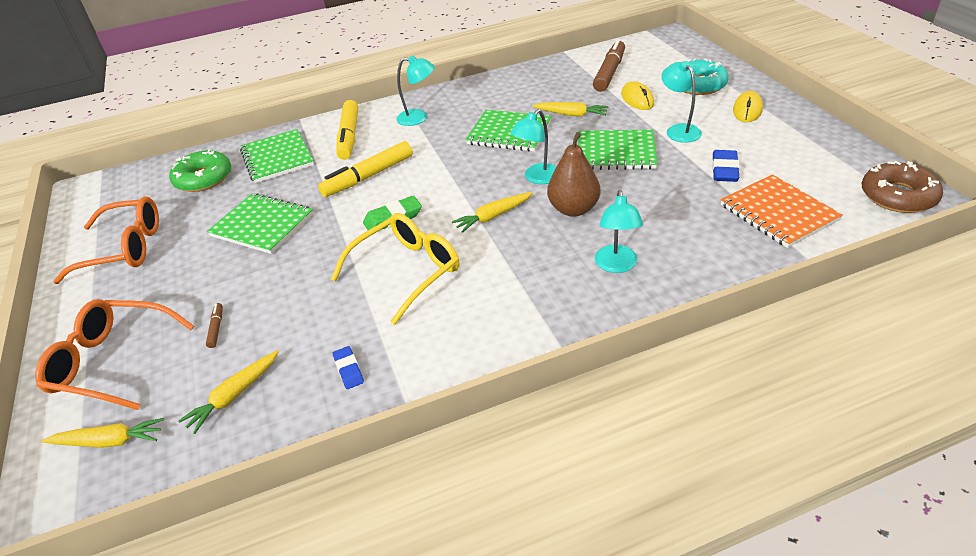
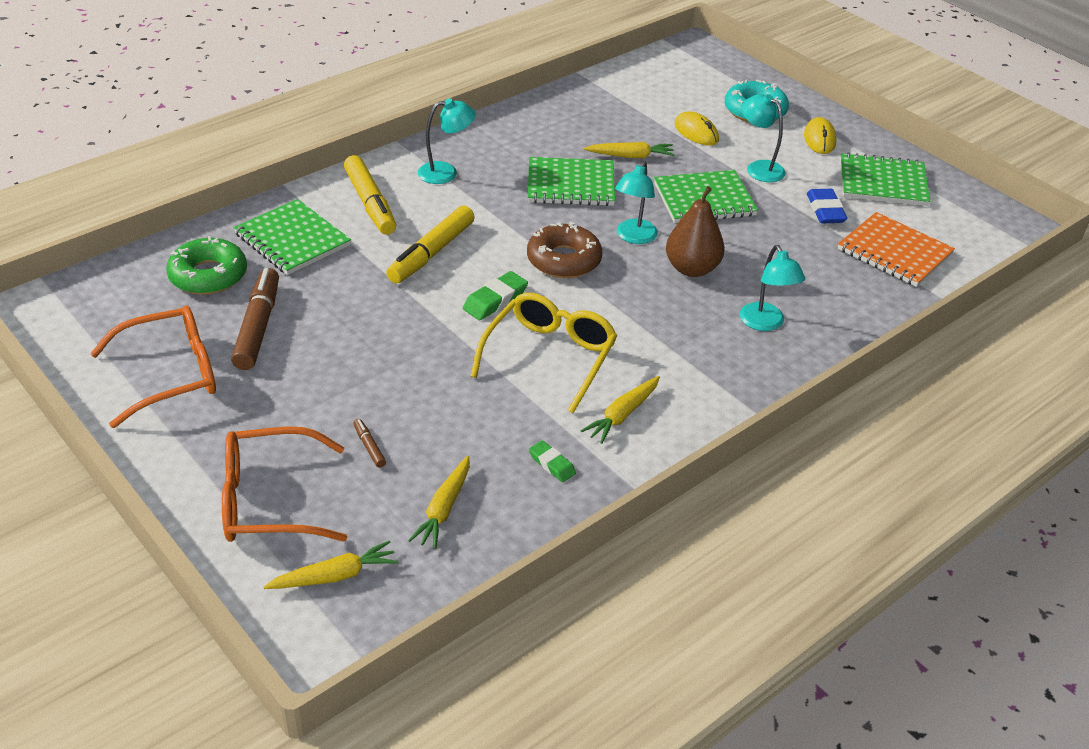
camera: 25 degrees left, 0 degrees up
(262, 225) = (337, 326): green notebook -> green notebook (882, 182)
(348, 370) = (552, 464): blue eraser -> green eraser
(493, 216) = (609, 286): yellow carrot -> yellow carrot (622, 415)
(609, 72) = (647, 99): brown marker -> brown marker (258, 327)
(898, 196) = (994, 224): brown donut -> brown donut (564, 260)

